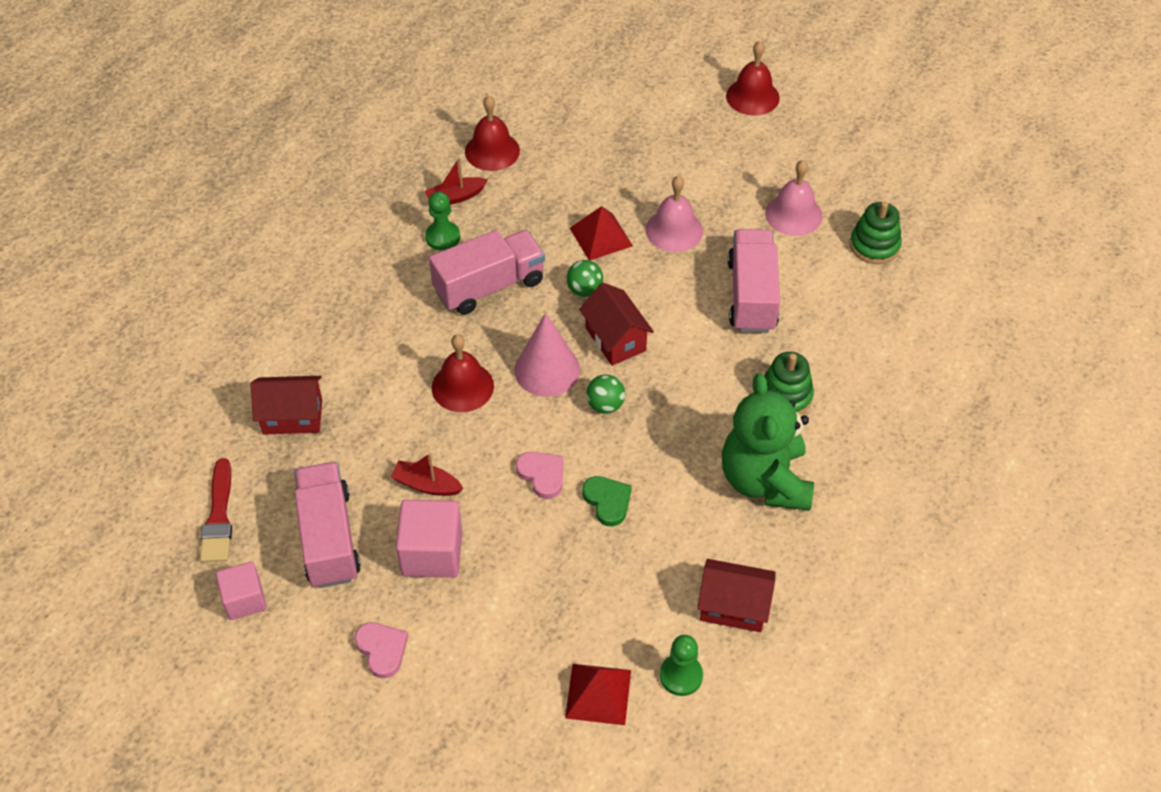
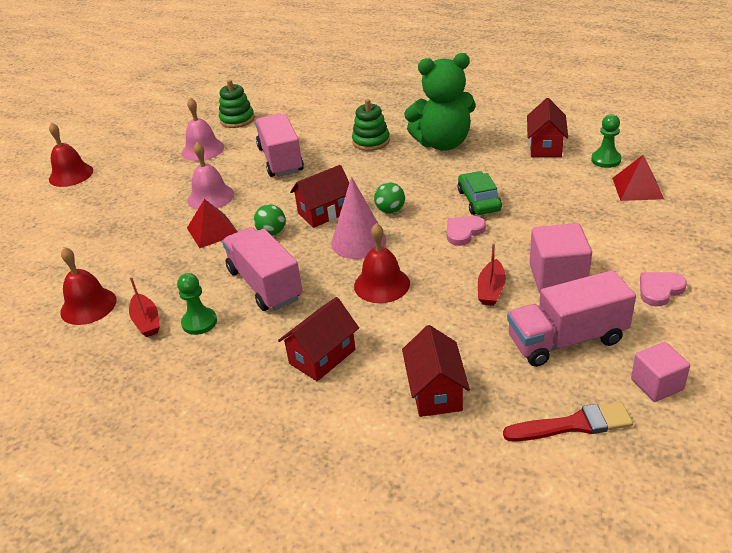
camera: 90 degrees left, 15 degrees down
(365, 332) = (322, 356): none -> red house
(607, 501) = (479, 200): green heart -> green car
(751, 295) = (280, 160): pink truck -> pink truck turned 75 degrees clockwise

